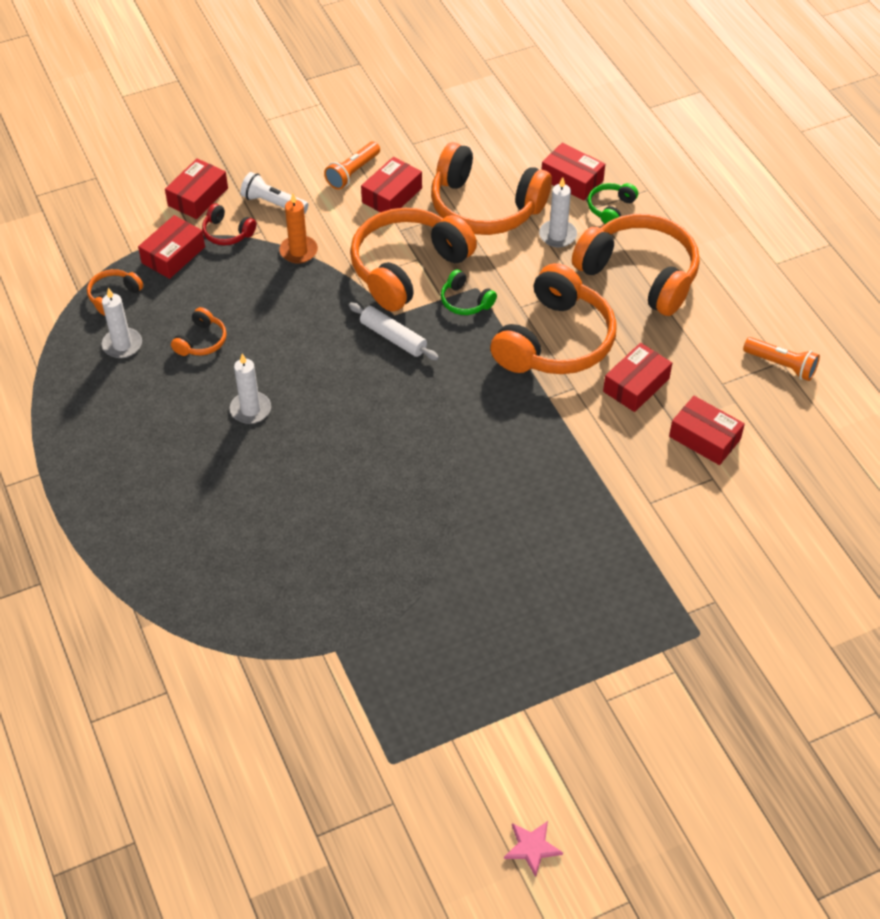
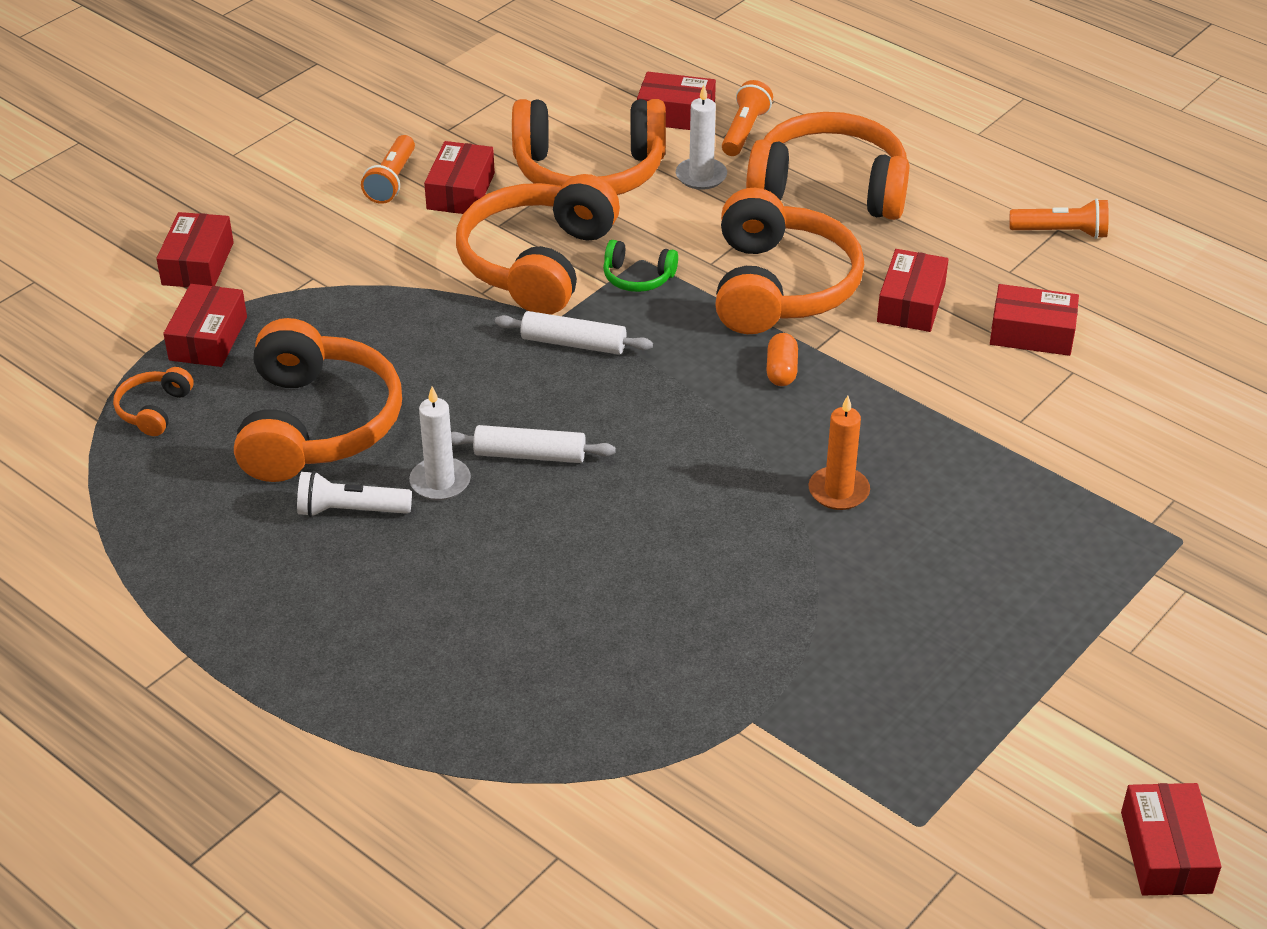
camera: 25 degrees left, 10 degrees down
(122, 345) = (206, 463): white candle -> none
(201, 341) = (317, 424): orange headphones -> orange headphones, size x2.29
(227, 233) = (267, 292): red headphones -> none
(273, 203) = (308, 242): white flashlight -> white flashlight (350, 510)
(298, 251) = (380, 285): orange candle -> orange candle (838, 491)
(316, 410) = (530, 455): none -> white rolling pin
(514, 406) = (781, 371): none -> orange capsule
(532, 847) = (1166, 852): pink star -> red box
(610, 208) = (744, 131): green headphones -> orange flashlight

